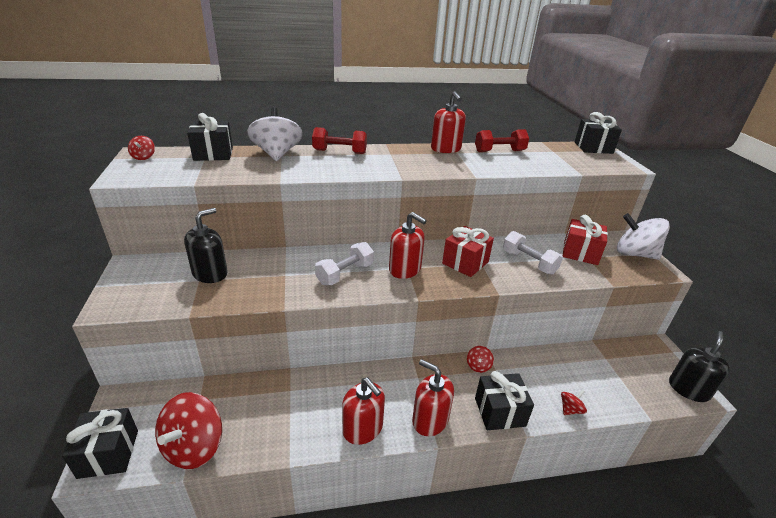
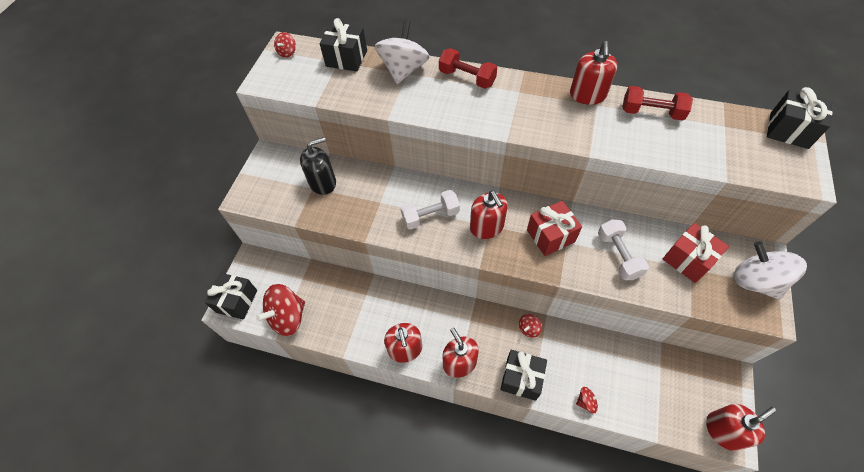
camera: 30 degrees right, 25 degrees up
(688, 389) = (723, 430): black soap dispenser -> red soap dispenser

